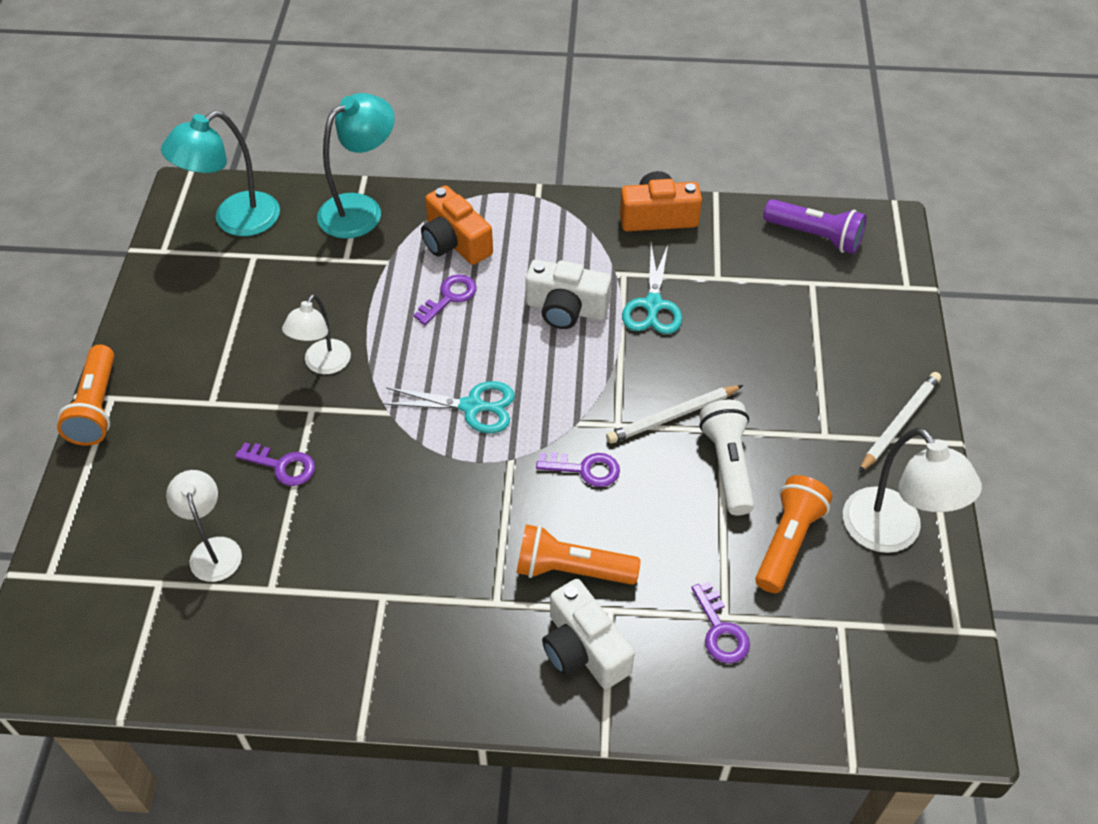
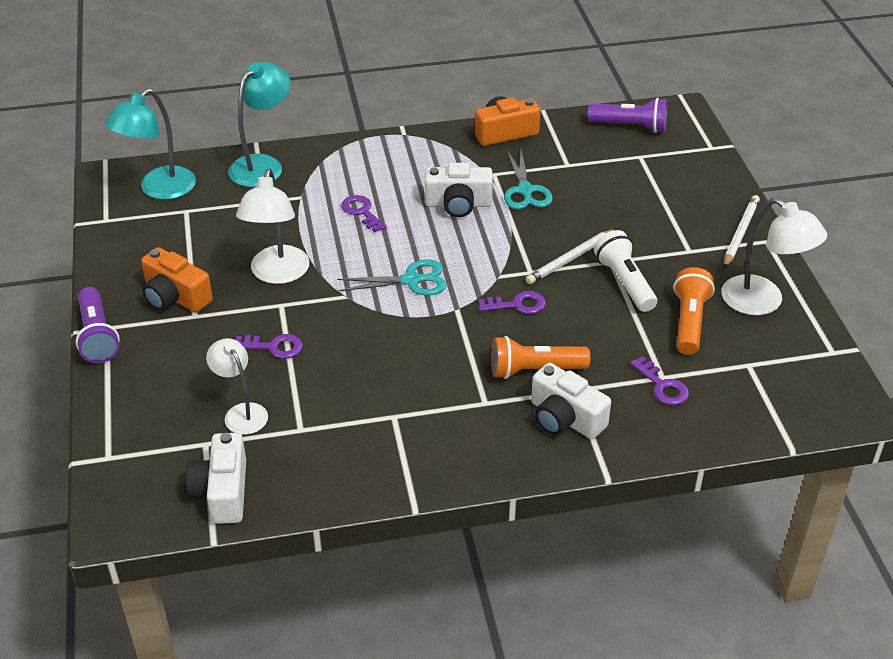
camera: 15 degrees left, 10 degrees down
(97, 407) = (97, 336): orange flashlight -> purple flashlight
(153, 655) = (222, 492): none -> white camera
(323, 364) = (277, 274): white lamp -> white lamp, size x1.53
(449, 297) = (362, 212): purple key -> purple key turned 60 degrees counterclockwise
(455, 242) = (350, 175): orange camera -> orange camera (175, 297)

